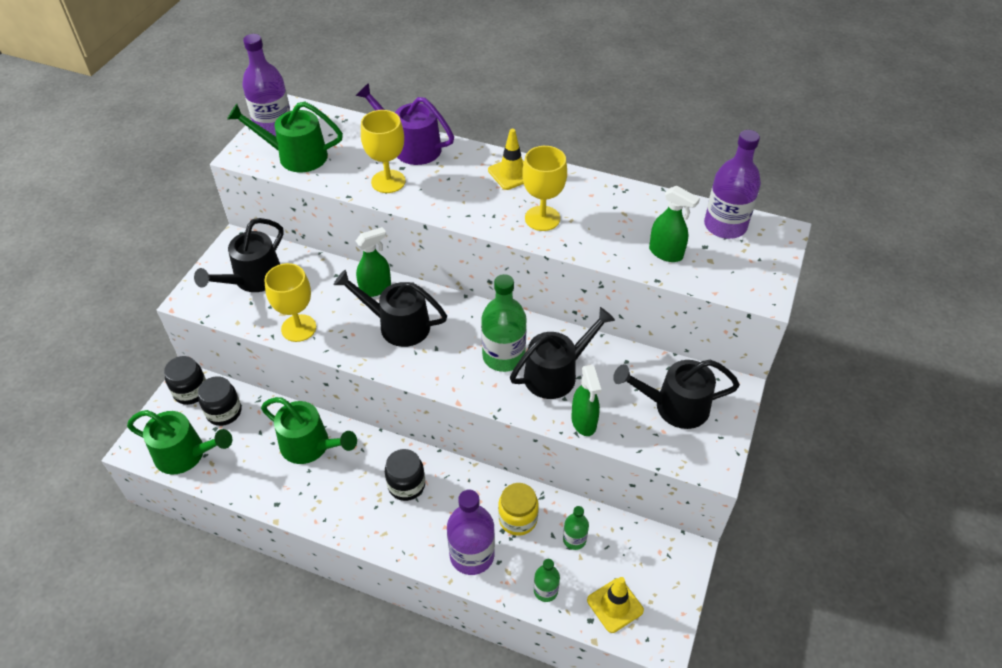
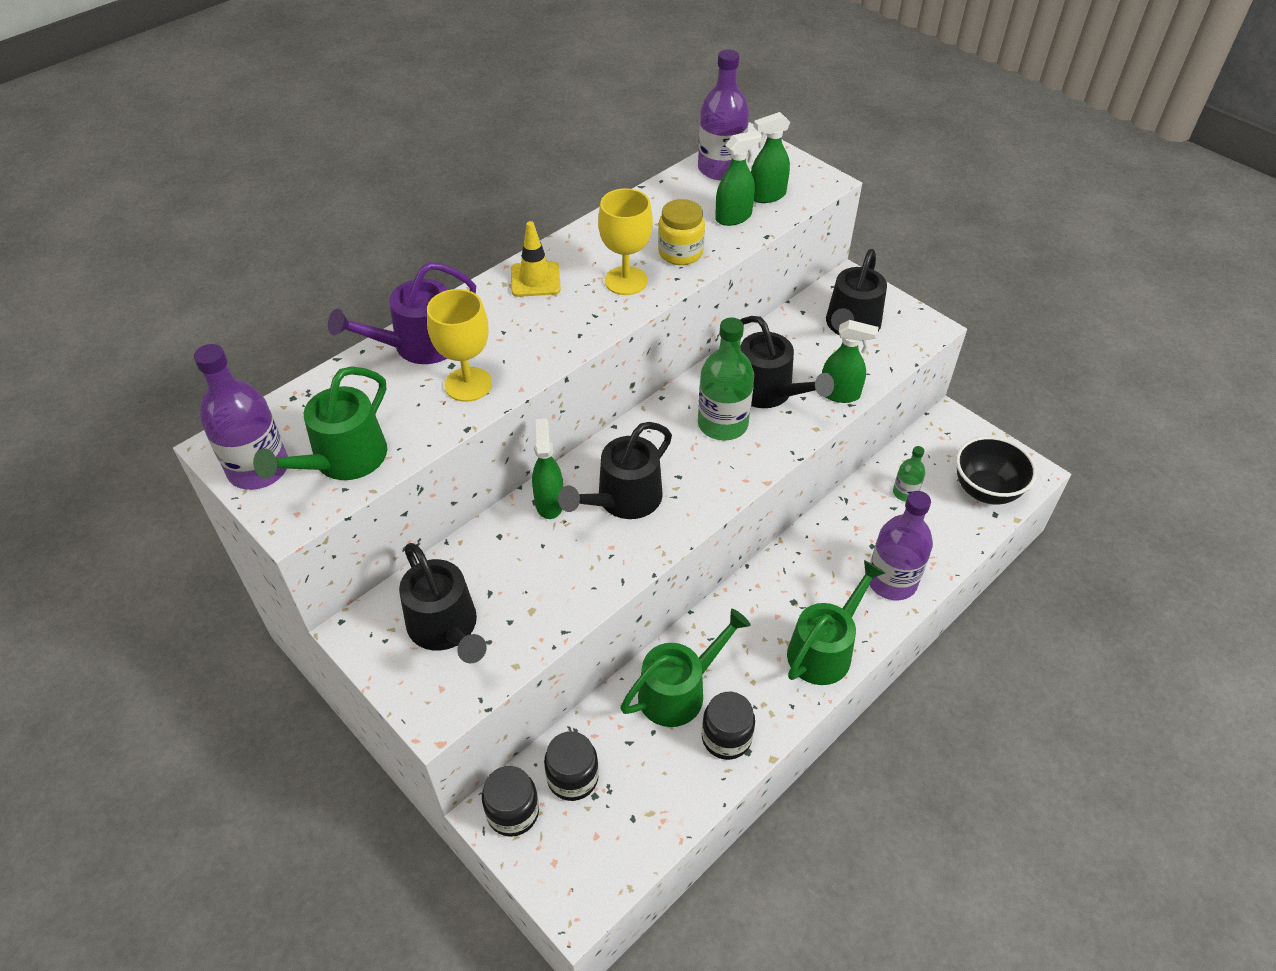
camera: 65 degrees left, 0 degrees up
(185, 454) = (620, 843): green watering can -> green watering can (824, 649)
(298, 328) = (568, 599): yellow goblet -> none
(406, 485) = (780, 610): black jar -> black jar (726, 738)
(518, 519) = (864, 528): yellow jar -> yellow jar (680, 253)
(545, 591) = (953, 536): green bottle -> none
(556, 374) = (768, 392): black watering can -> black watering can turned 150 degrees clockwise
(615, 605) = (985, 490): yellow traffic cone -> black bowl
(712, 264) = (767, 196): none -> green spray bottle

